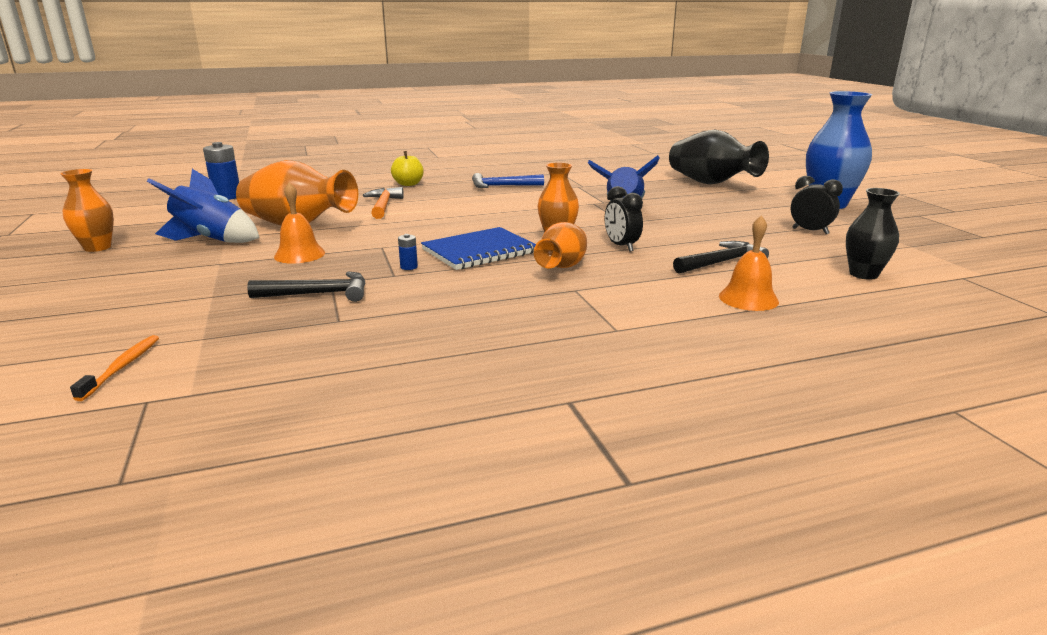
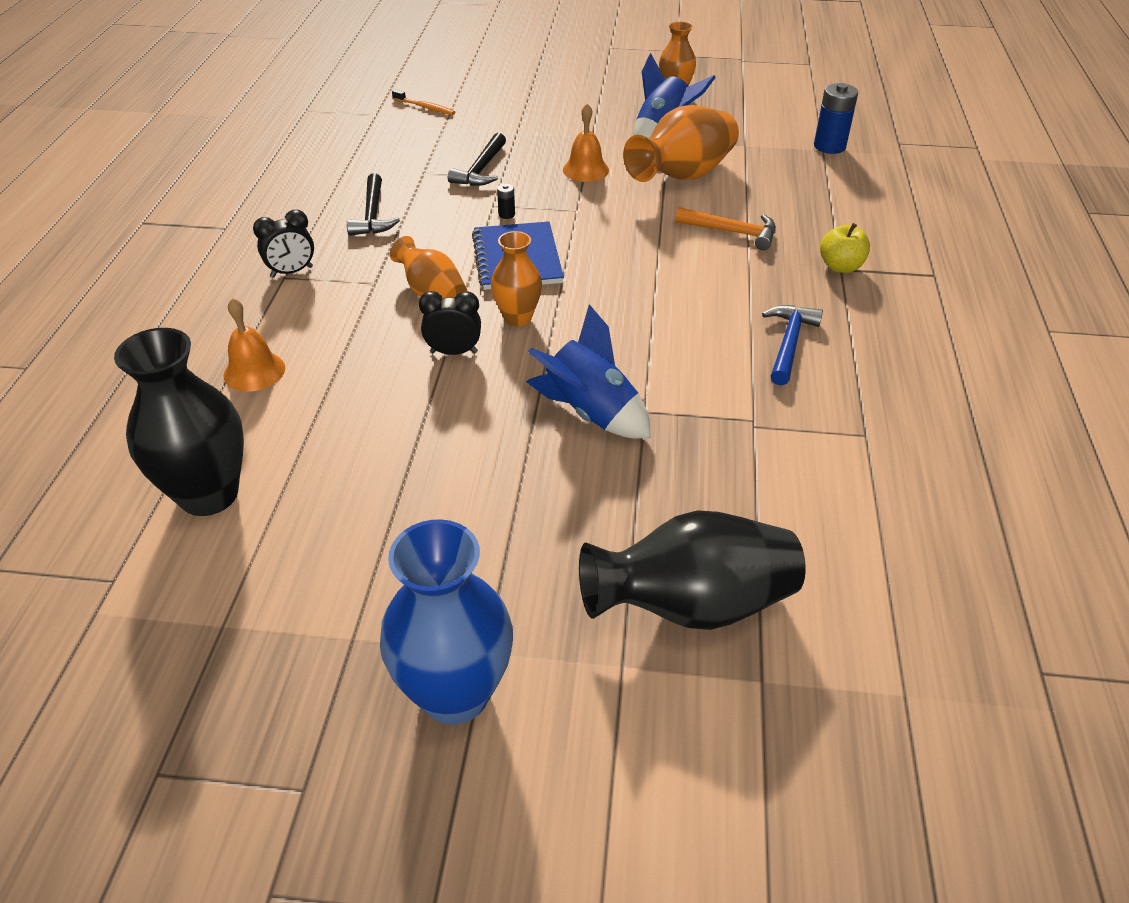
camera: 115 degrees right, 20 degrees up
(409, 267) = (506, 214): blue battery -> black battery
(721, 262) = (344, 402): black hammer -> black hammer (372, 215)
(810, 231) = (361, 555): black clock -> black clock (292, 272)
(863, 274) = (209, 494): black vase -> black vase, size x1.69

